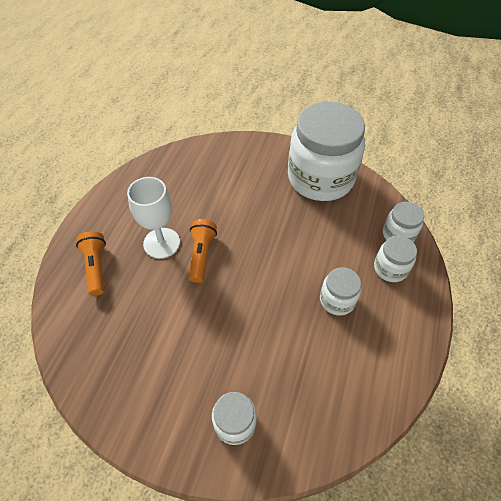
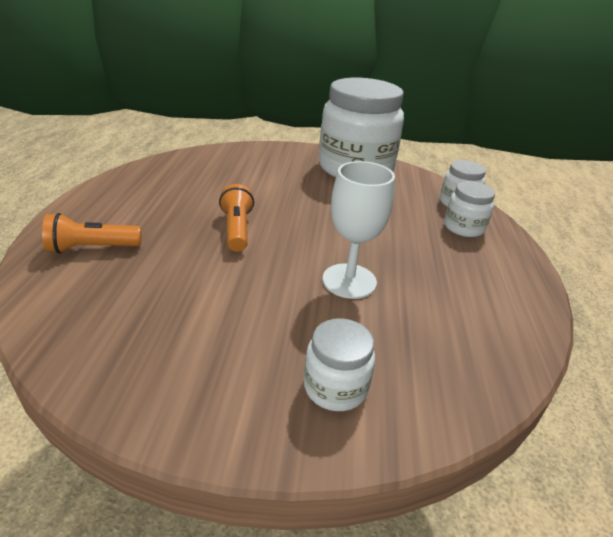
camera: 15 degrees left, 20 degrees down
(96, 267) = (92, 248): orange flashlight -> orange flashlight turned 75 degrees counterclockwise
(161, 243) = (181, 222): white goblet -> white goblet (349, 281)
(337, 300) = (418, 256): white jar -> none

